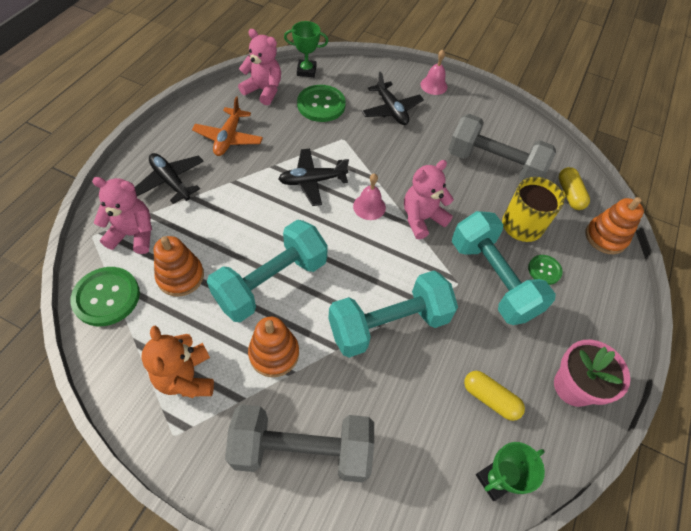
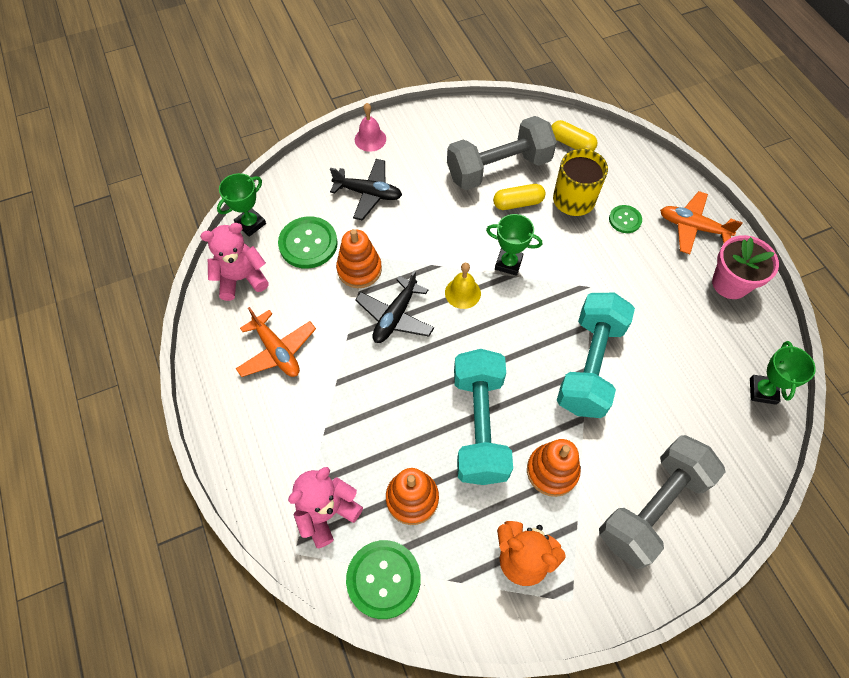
camera: 45 degrees left, 5 degrees up
(171, 181) = (287, 438): black plane -> none
(369, 206) = (462, 293): pink bell -> yellow bell
(422, 219) = (508, 263): pink teddy bear -> green trophy
(490, 398) = (701, 344): yellow capsule -> yellow capsule (518, 203)
(492, 279) = (605, 260): turquoise dumbbell -> none
(594, 323) = (692, 227): none -> orange plane
(605, 237) = (628, 156): orange stacking toy -> orange stacking toy (359, 269)

